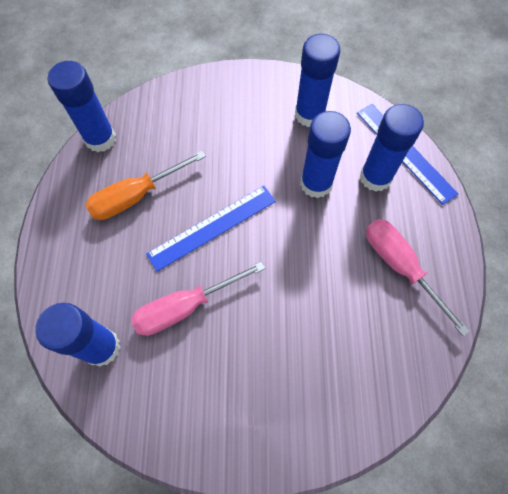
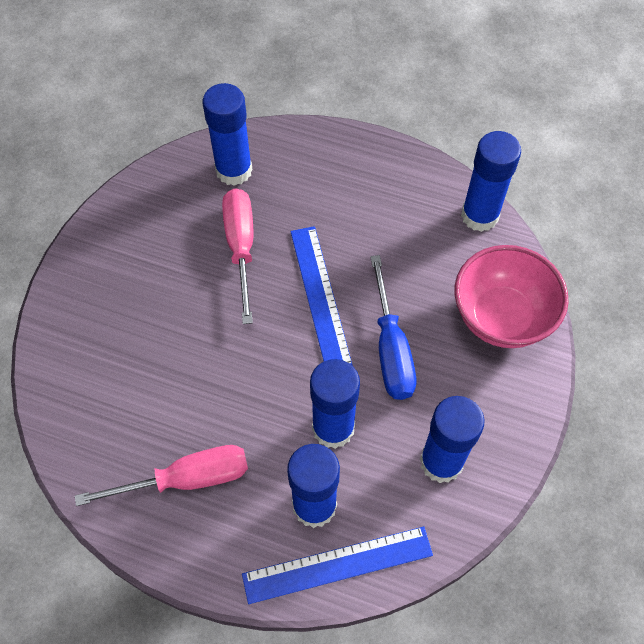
camera: 110 degrees right, 5 degrees down
(136, 196) = (388, 233): orange screwdriver -> none
(187, 106) = (501, 317): none -> pink bowl
(239, 166) = (391, 349): none -> blue screwdriver

